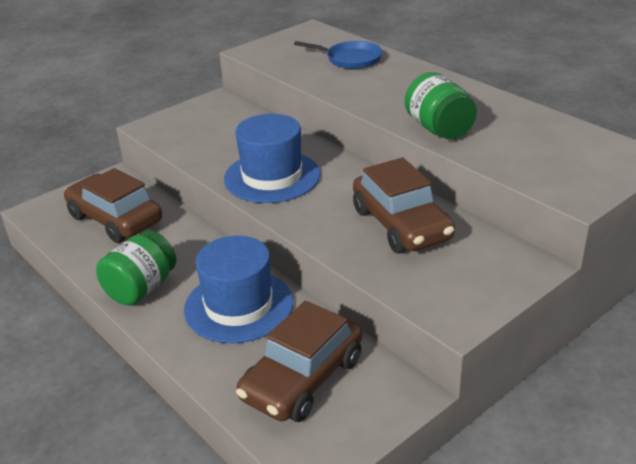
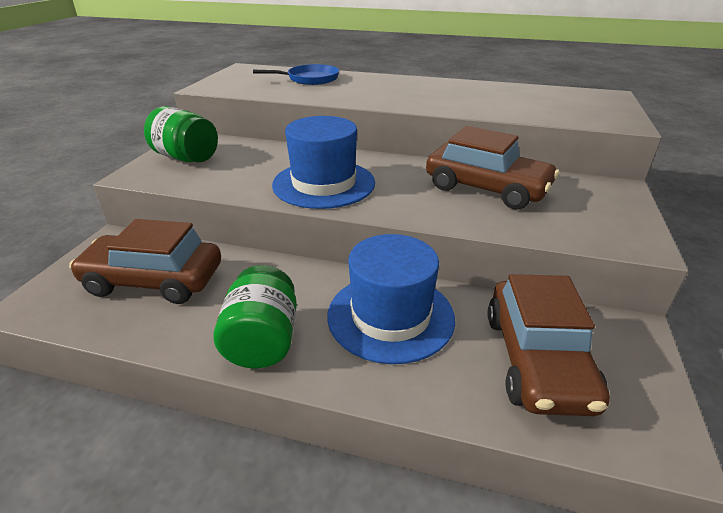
camera: 35 degrees left, 0 degrees up
(439, 129) = (455, 105): green jar -> green jar (186, 158)

